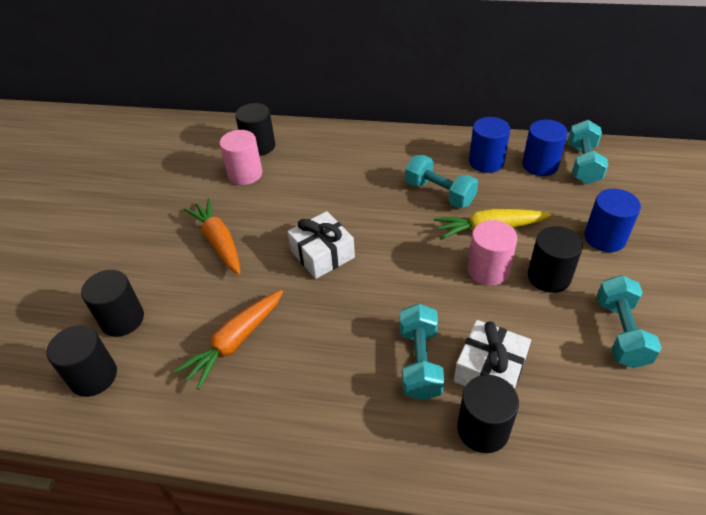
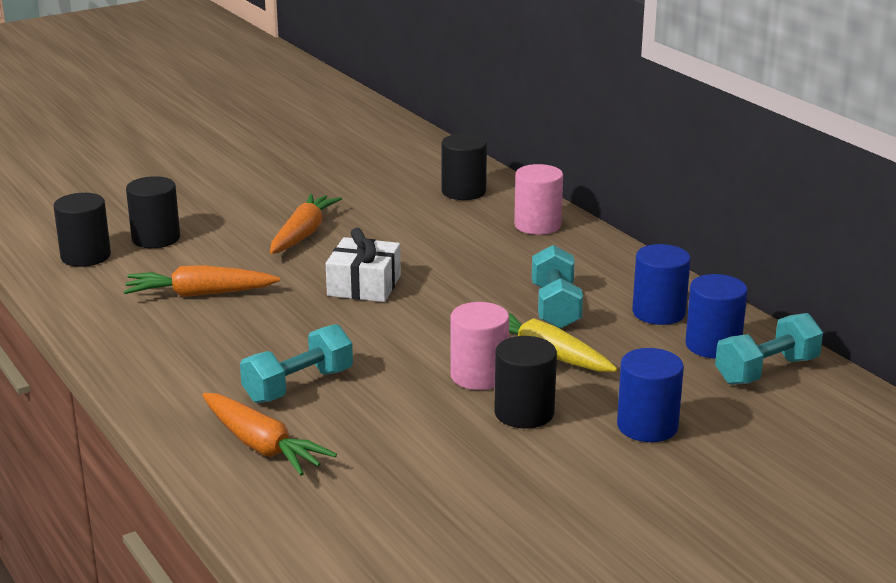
camera: 45 degrees right, 20 degrees down
(245, 174) = (412, 204): pink cylinder -> pink cylinder (537, 225)
(483, 429) = (262, 446): black cylinder -> orange carrot
(489, 370) = (340, 424): white gift -> none
(621, 332) = (502, 481): turquoise dumbbell -> none

